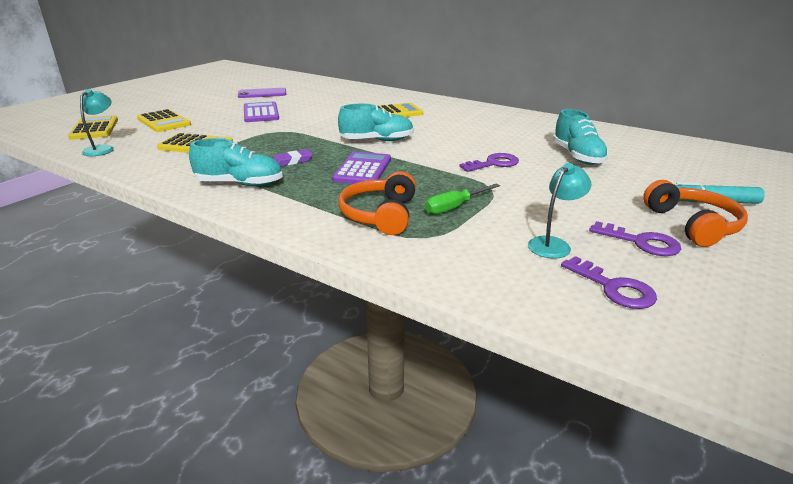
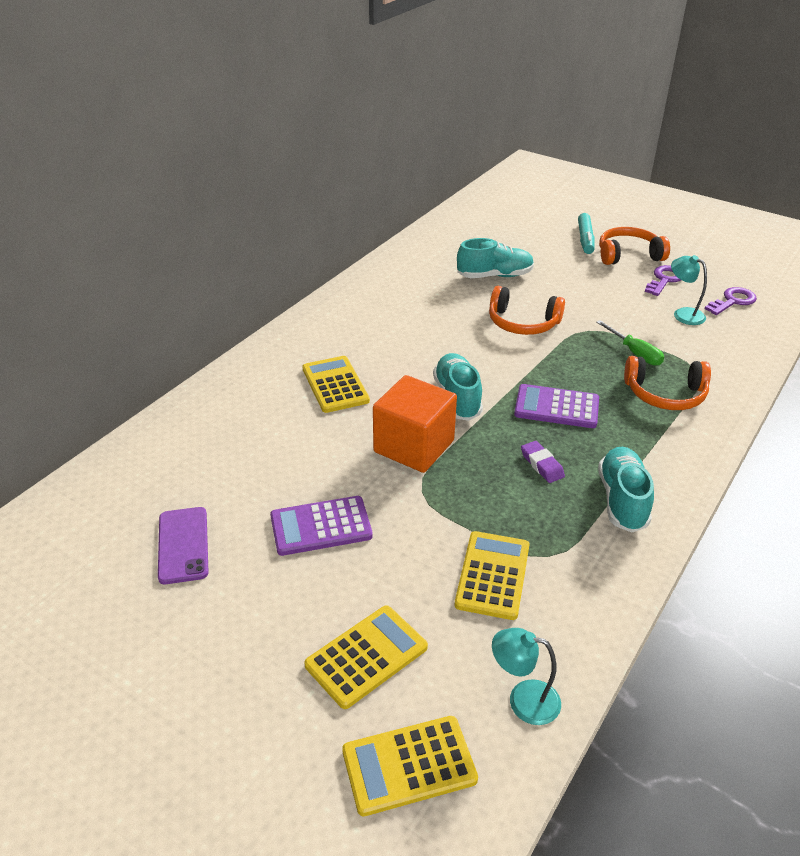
camera: 90 degrees left, 10 degrees up
(324, 130) = (414, 446): none -> orange cube
(494, 163) = (522, 323): purple key -> orange headphones

